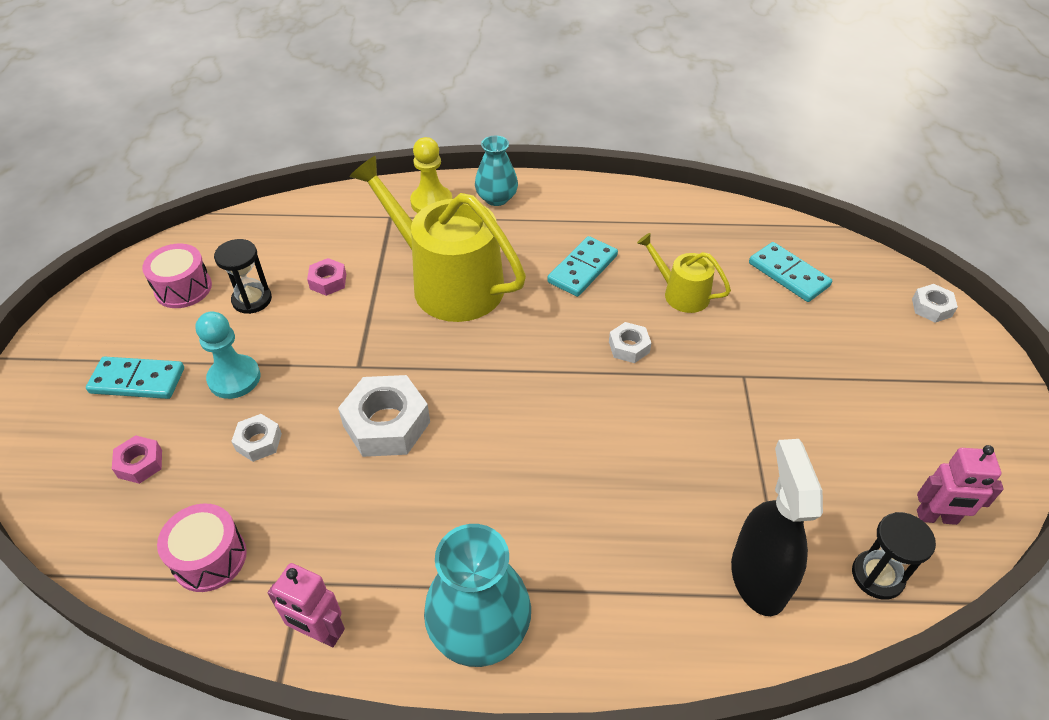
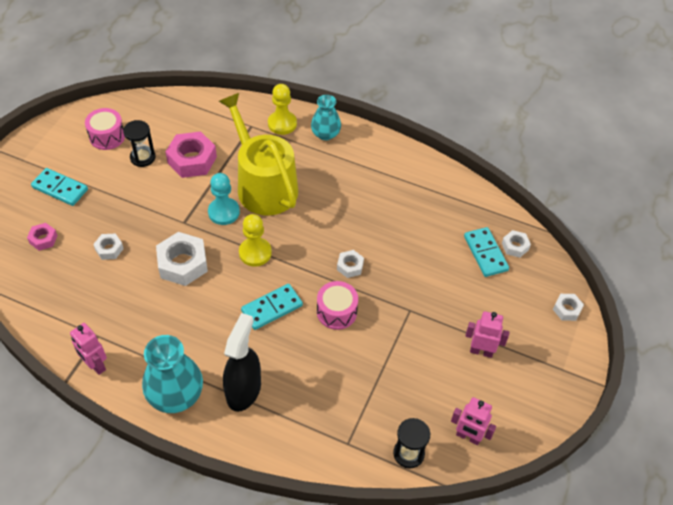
camera: 20 degrees right, 5 degrees up
(210, 558) = (58, 305): pink drum -> pink drum (336, 312)
(234, 378) = (112, 205): turquoise pawn -> turquoise pawn (224, 212)
(328, 281) = (192, 160): pink nut -> pink nut, size x1.89
(486, 373) = (255, 253): none -> yellow pawn
(582, 269) = (352, 204): turquoise domino -> turquoise domino (272, 308)
(681, 293) = (405, 242): yellow watering can -> none
(758, 577) = (340, 428): black spray bottle -> black spray bottle (244, 390)
(817, 255) = (515, 246): none -> white nut
(870, 395) = (481, 351): none -> pink robot

